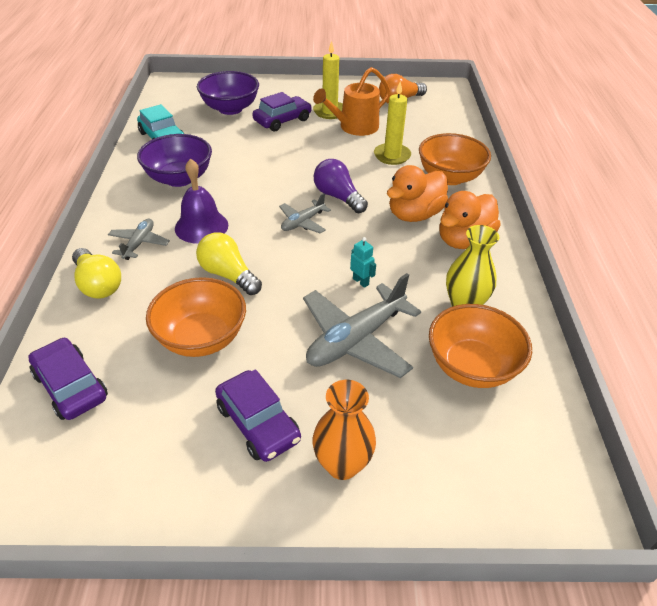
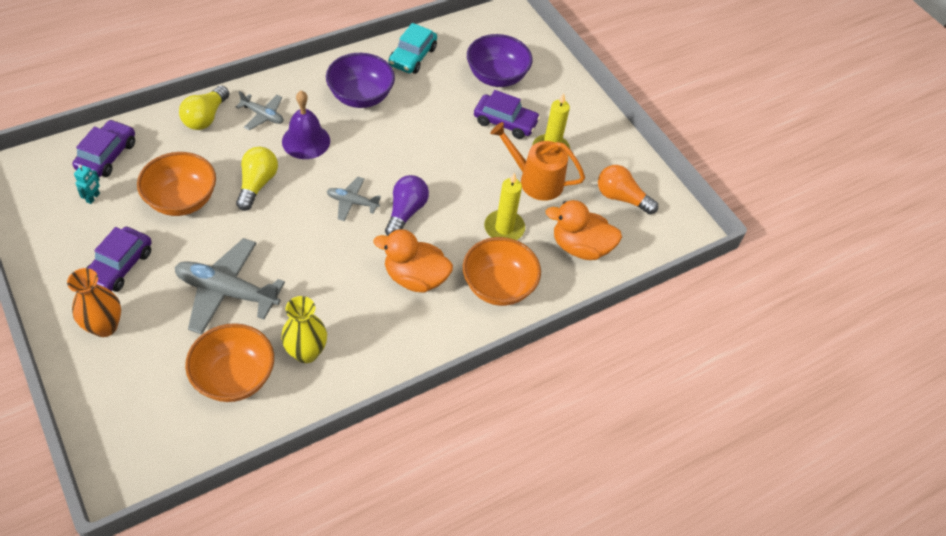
camera: 55 degrees right, 10 degrees up
(139, 243) = (263, 115): grey plane -> grey plane turned 45 degrees clockwise
(361, 281) = (297, 271): turquoise robot -> turquoise robot (93, 198)
(464, 240) = (398, 327): orange duck -> orange duck (580, 247)

